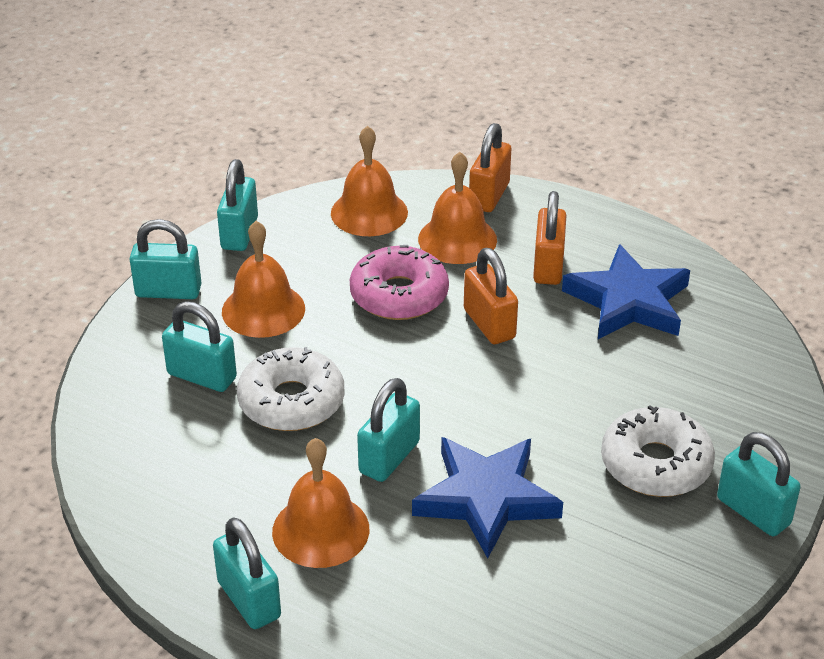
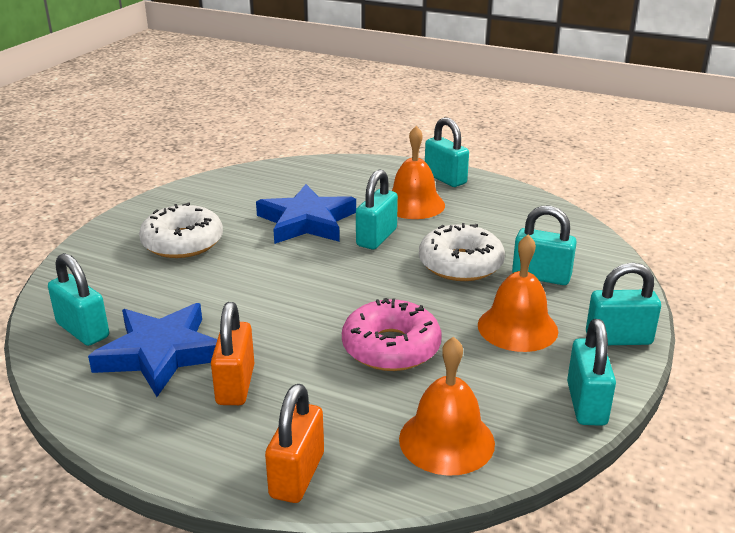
camera: 175 degrees right, 10 degrees down
(457, 239) = (336, 411): orange bell -> none
(489, 324) = (301, 326): orange padlock -> none
(753, 511) = (125, 223): turquoise padlock -> turquoise padlock (83, 330)

